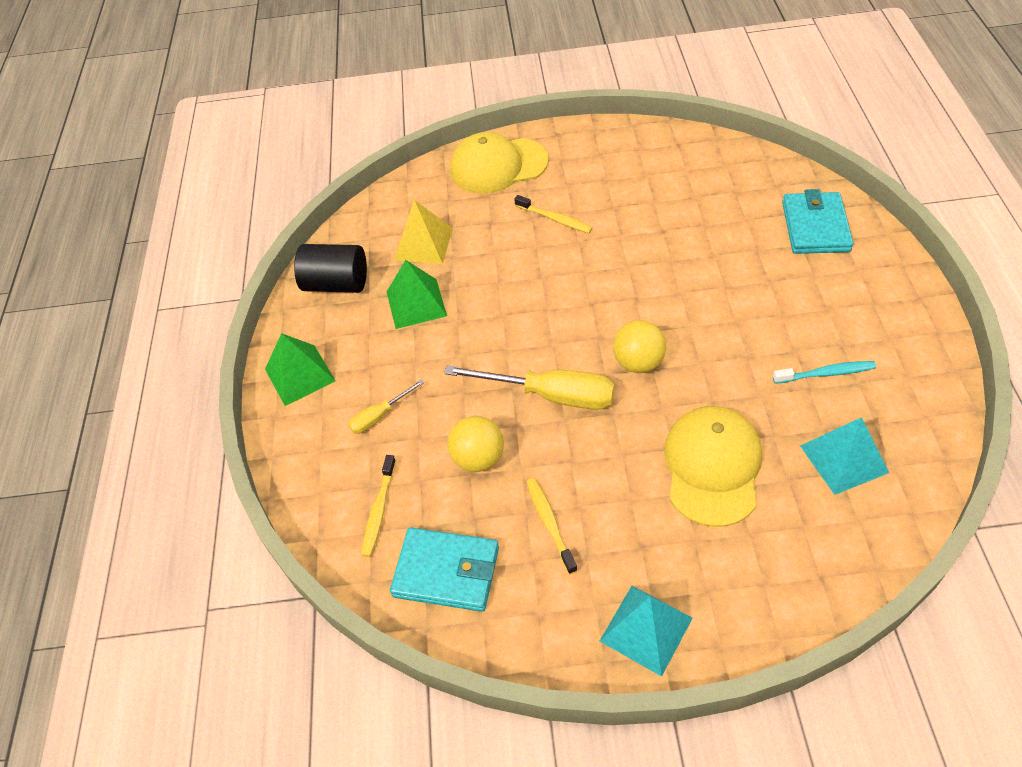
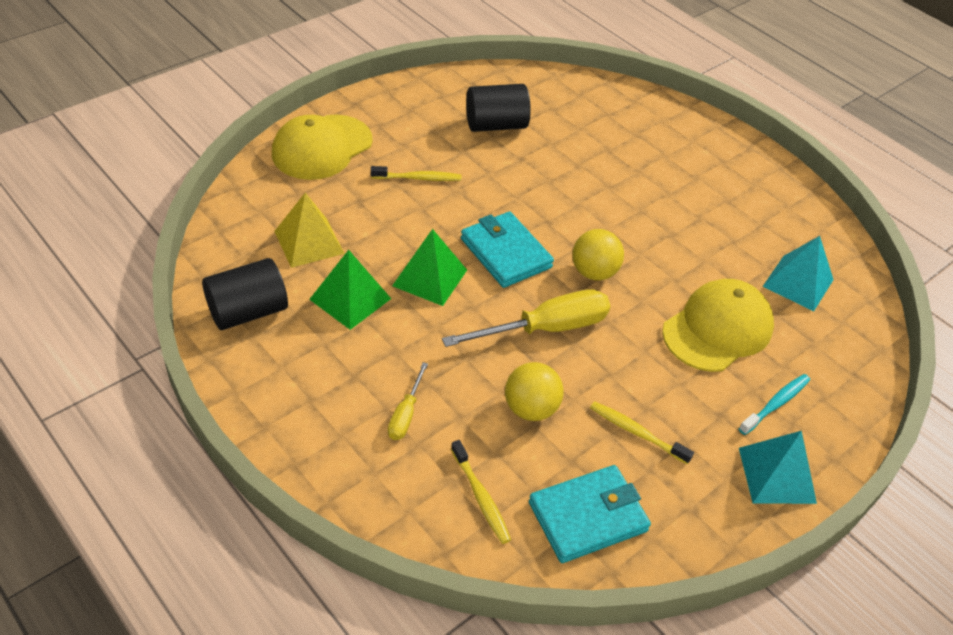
camera: 45 degrees left, 5 degrees down
(300, 375) = (286, 413): green pyramid -> green pyramid (430, 277)
(665, 191) = (496, 125): none -> black cylinder
(712, 467) = (717, 329): yellow cap -> yellow cap turned 75 degrees clockwise
(815, 227) = (635, 118): turquoise wallet -> turquoise wallet (505, 253)
(826, 373) = (735, 226): turquoise toothbrush -> turquoise toothbrush (775, 404)

